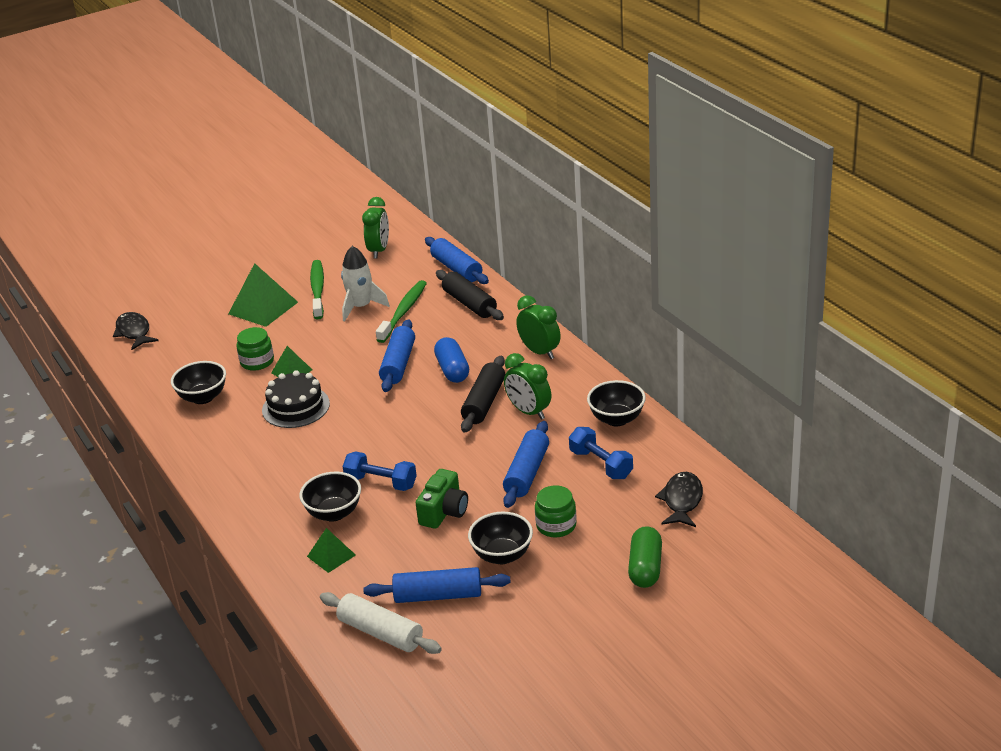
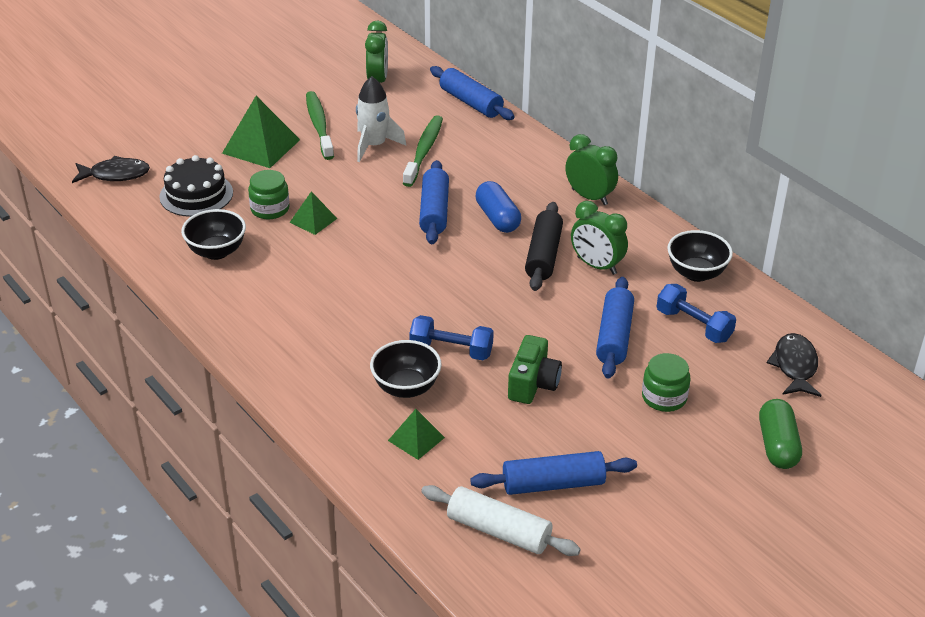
camera: 10 degrees left, 5 degrees up
(134, 332) = (115, 175): black fish -> black fish turned 120 degrees clockwise
(296, 407) = (329, 262): black cake -> black cake (196, 194)
(469, 304) = (496, 142): black rolling pin -> none
(502, 555) = (613, 434): black bowl -> none

